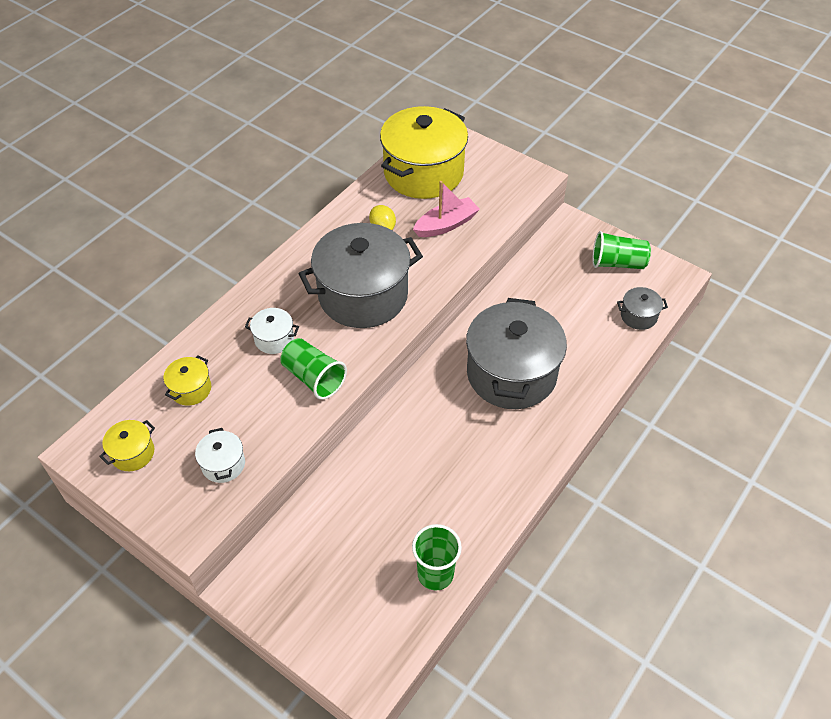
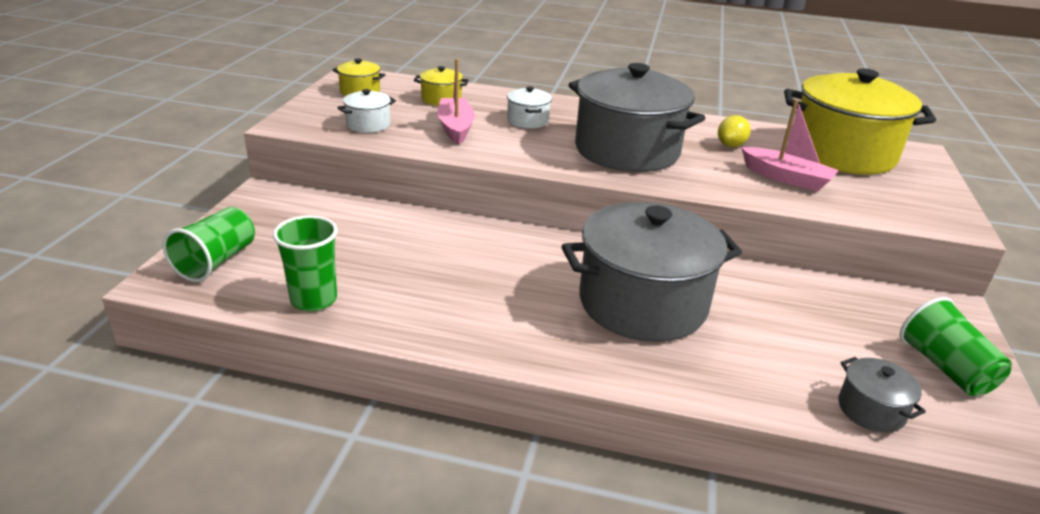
camera: 65 degrees right, 20 degrees down
(264, 397) = (455, 128): none -> pink boat
(314, 378) = (497, 145): green cup -> green cup (216, 261)

